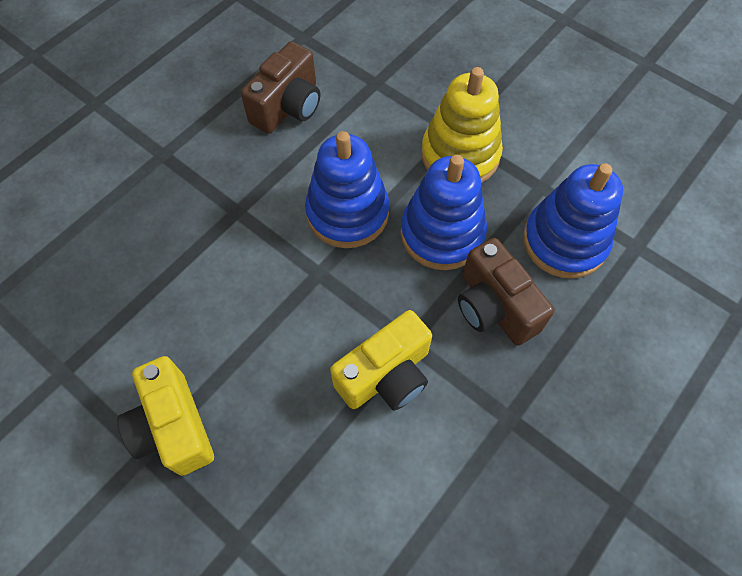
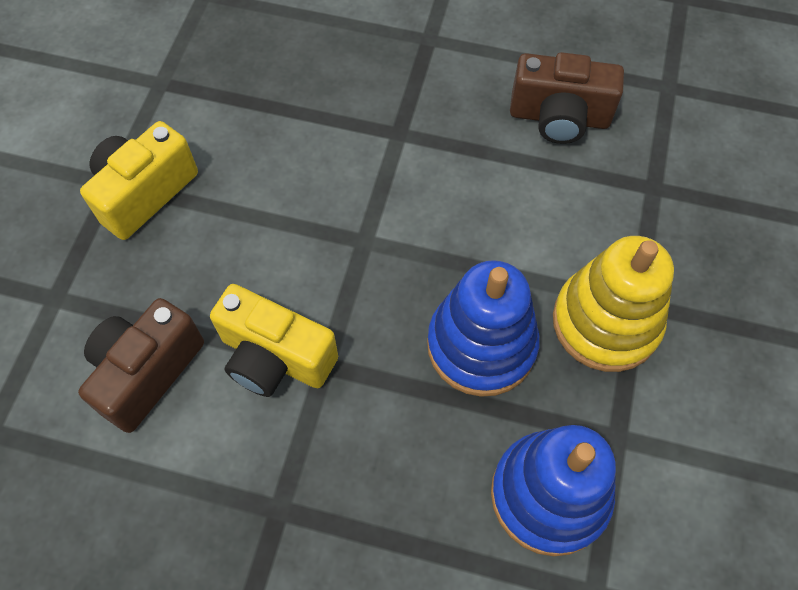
camera: 65 degrees right, 0 degrees up
(347, 213) = (454, 236): blue stacking toy -> none
(494, 307) = (412, 441): brown camera -> brown camera (147, 372)

